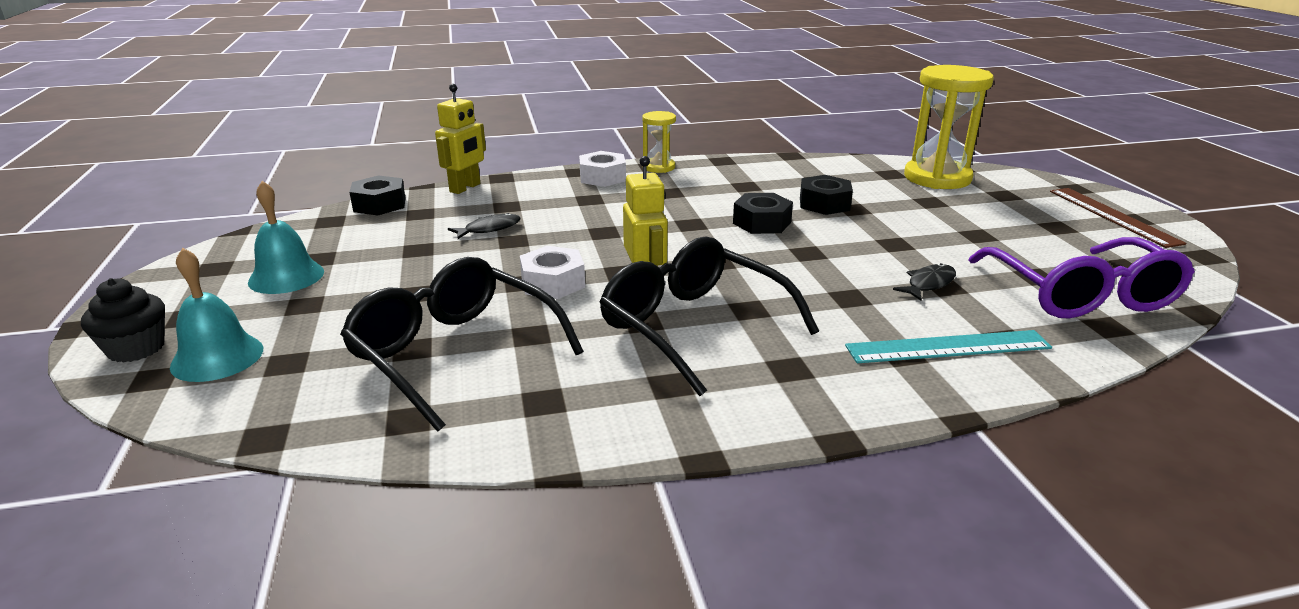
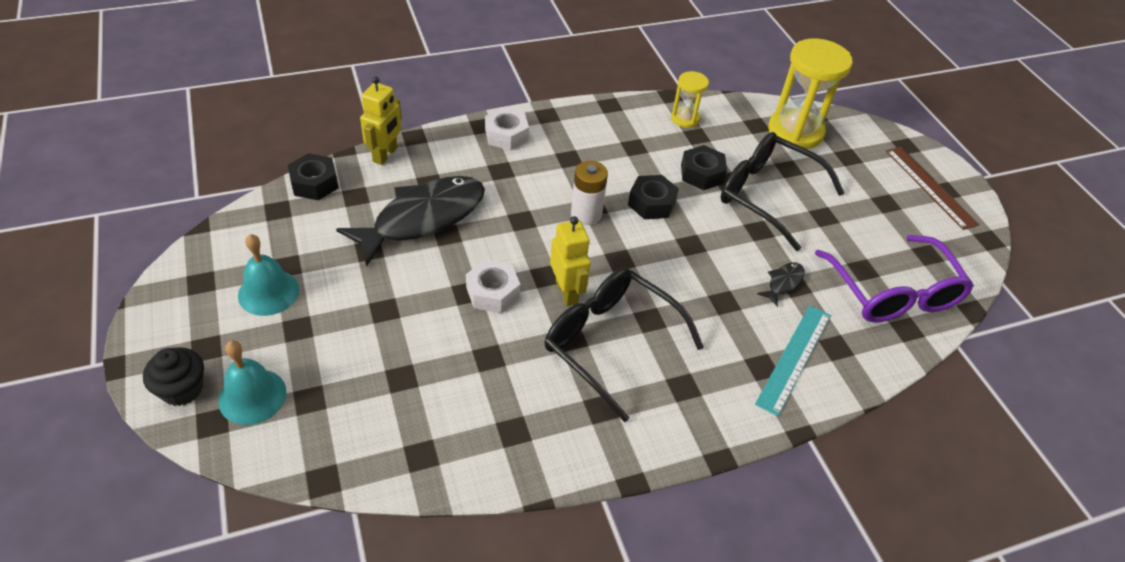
camera: 10 degrees left, 20 degrees up
(454, 353) = (435, 382): black glasses -> black glasses (766, 195)
(489, 229) = (423, 218): black fish -> black fish, size x2.45
(658, 167) = (554, 117): yellow hourglass -> yellow hourglass (685, 119)
(681, 229) = (586, 214): none -> white battery
(948, 347) = (794, 358): turquoise ruler -> turquoise ruler turned 45 degrees counterclockwise

